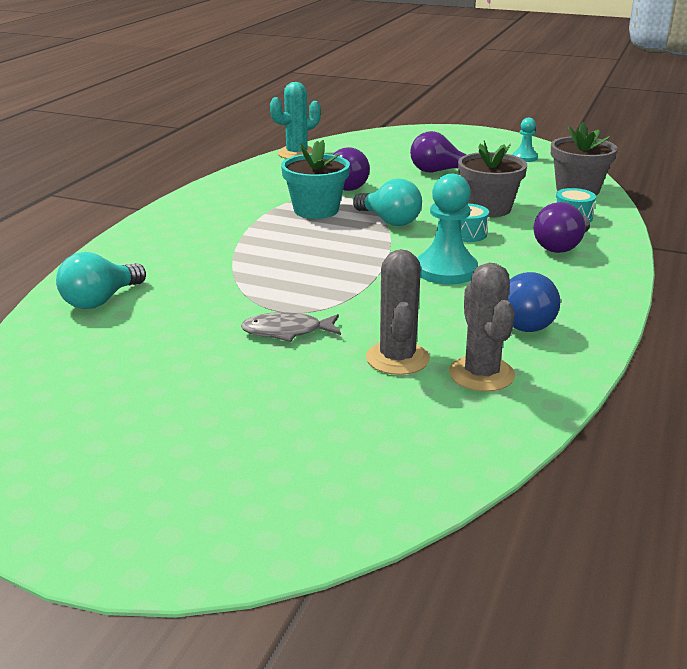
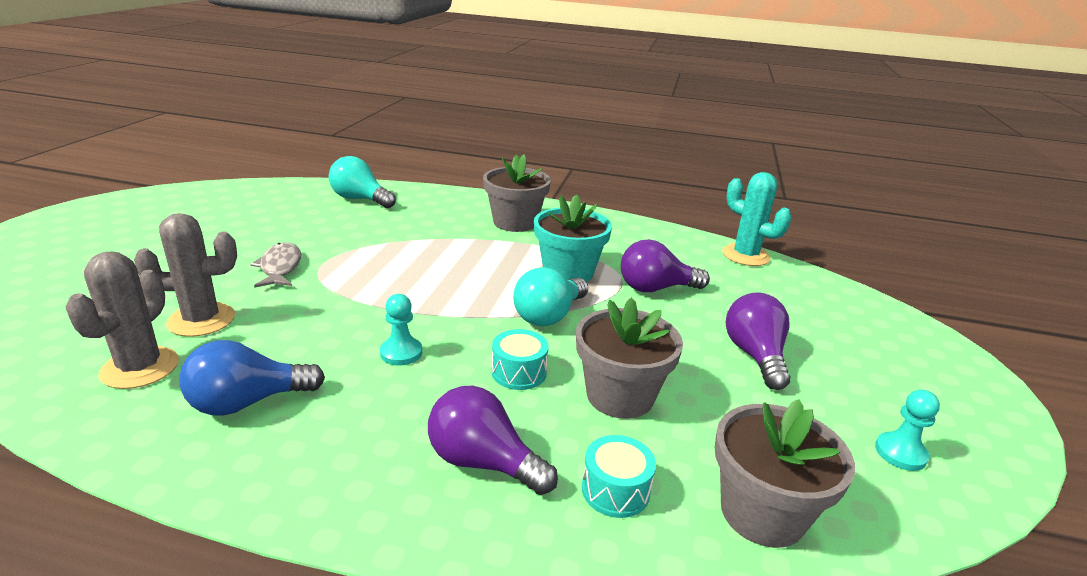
camera: 80 degrees right, 0 degrees up
(204, 224) = (515, 222): none -> grey flower pot
(446, 270) = (401, 353): turquoise pawn -> turquoise pawn, size x0.55
(481, 374) = (140, 368): grey cactus -> grey cactus turned 60 degrees counterclockwise

